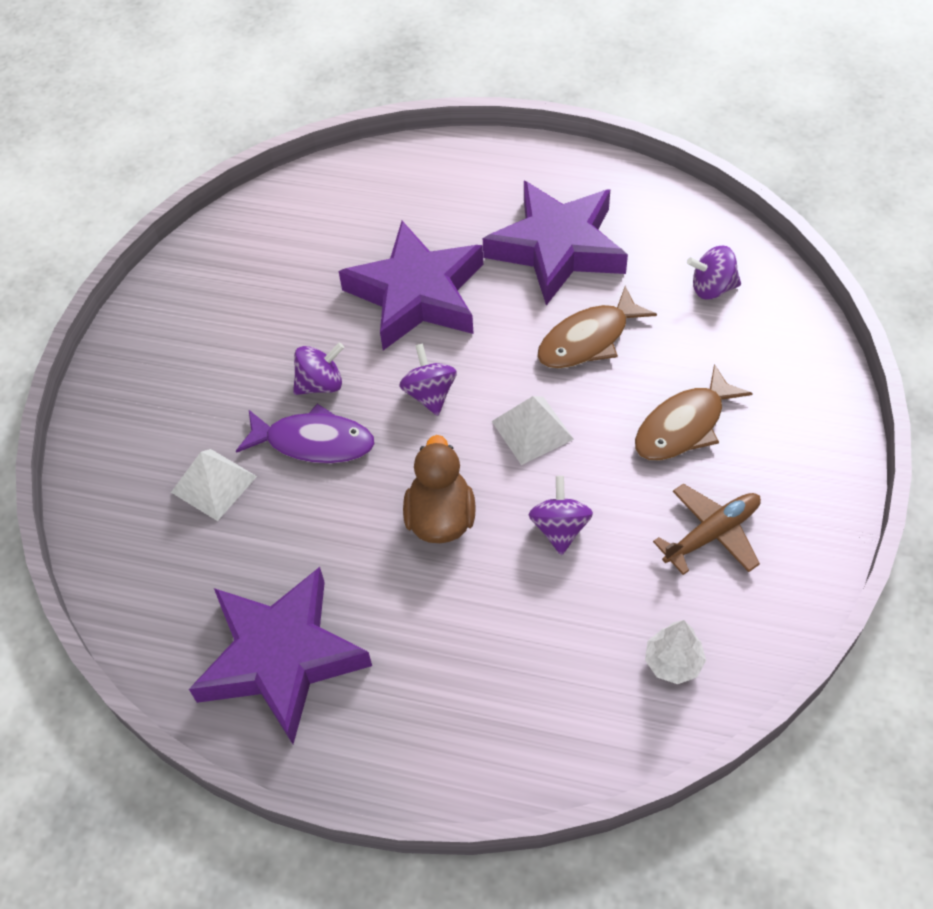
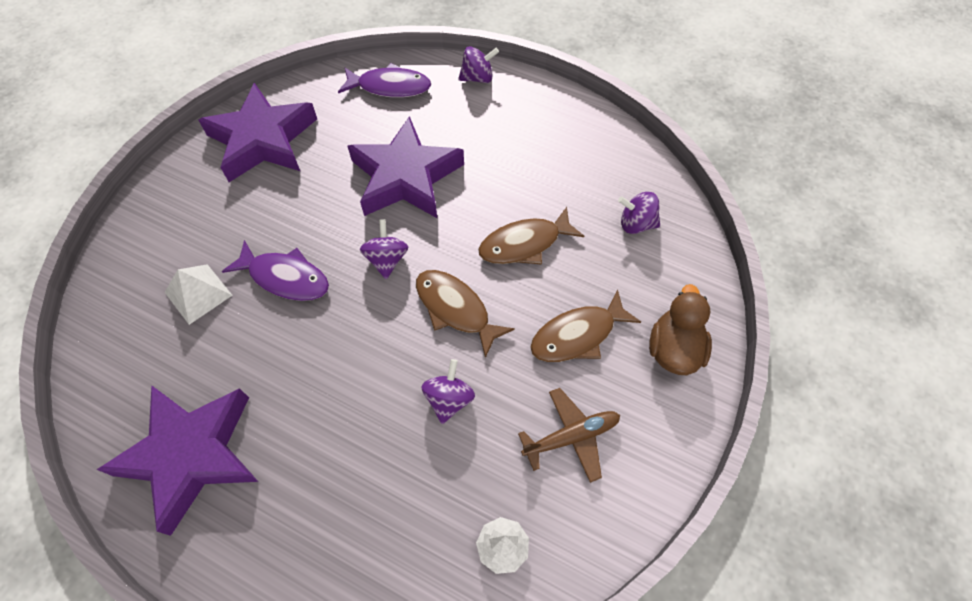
camera: 10 degrees right, 5 degrees up
(321, 384) = (308, 231): purple spinning top -> purple spinning top (478, 78)
(356, 191) = (390, 87): none -> purple fish
(440, 517) = (358, 365): brown duck -> brown duck (673, 349)
(532, 430) = (455, 309): white pyramid -> brown fish
(557, 248) = (524, 164): purple star -> purple star (263, 140)

